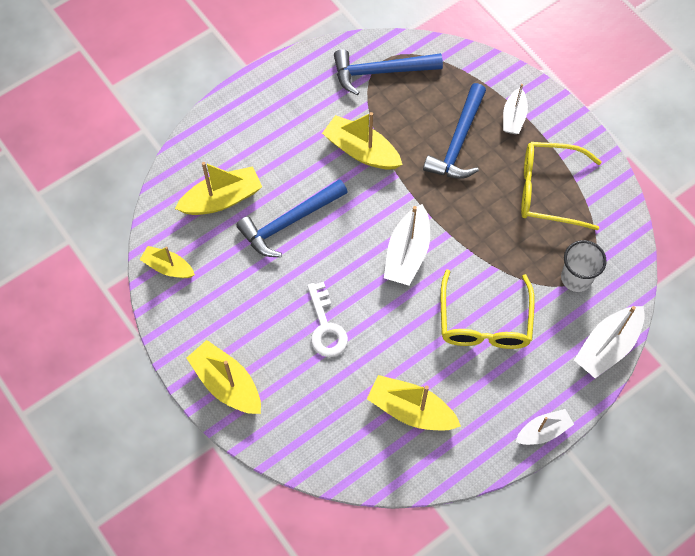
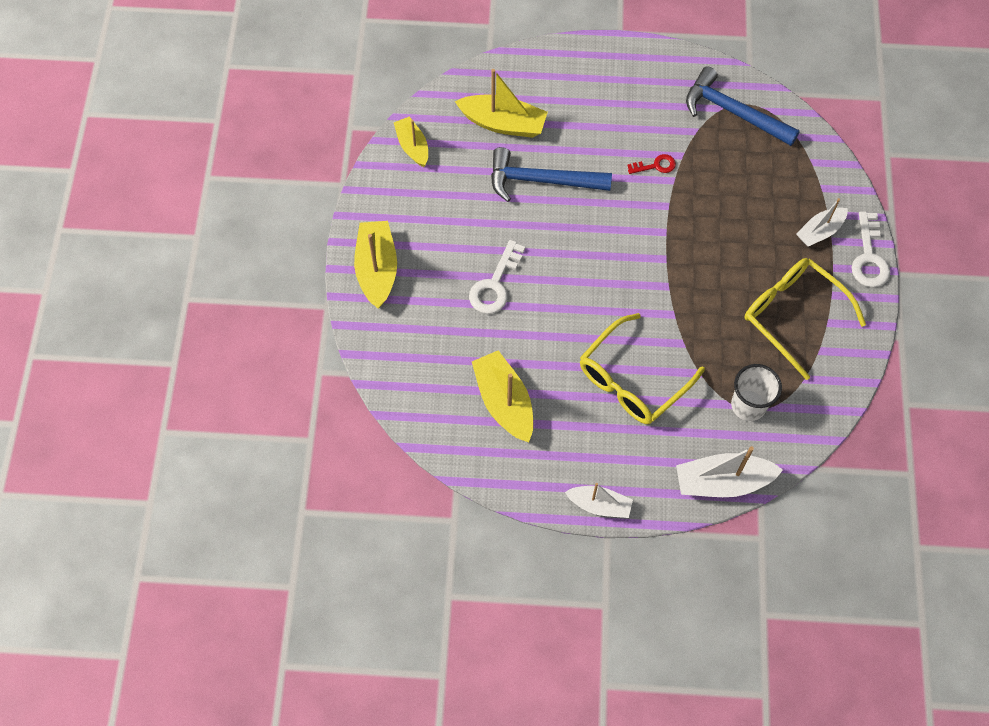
camera: 40 degrees right, 0 degrees up
(361, 151) = (655, 165): yellow boat -> red key
(407, 253) = (617, 276): white boat -> none
(458, 142) = (748, 217): blue hammer -> none
(561, 111) = (869, 257): none -> white key

